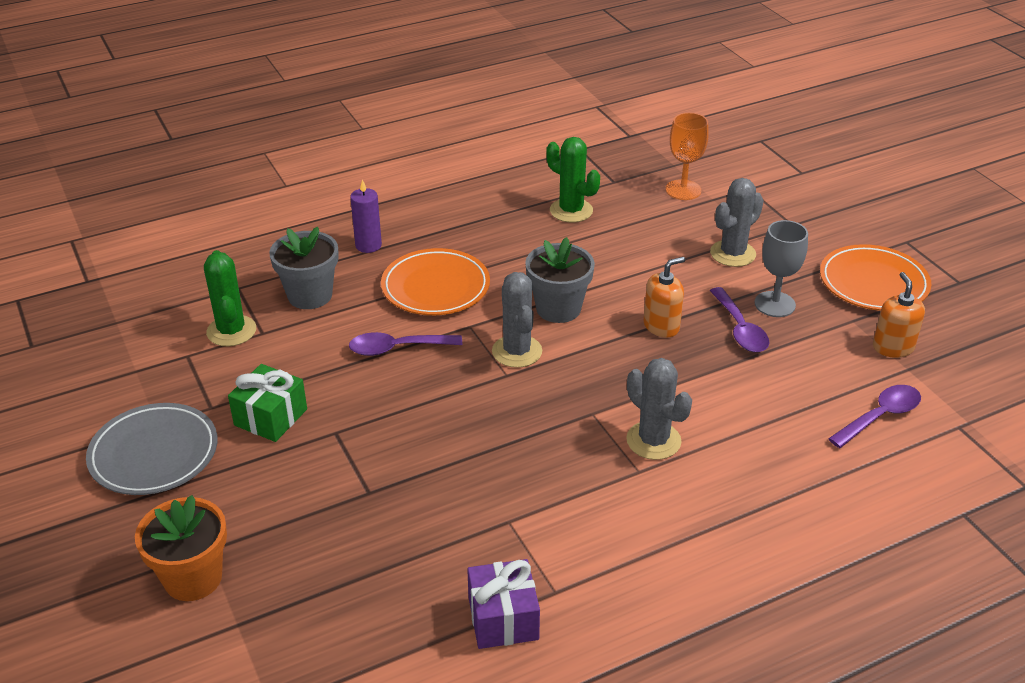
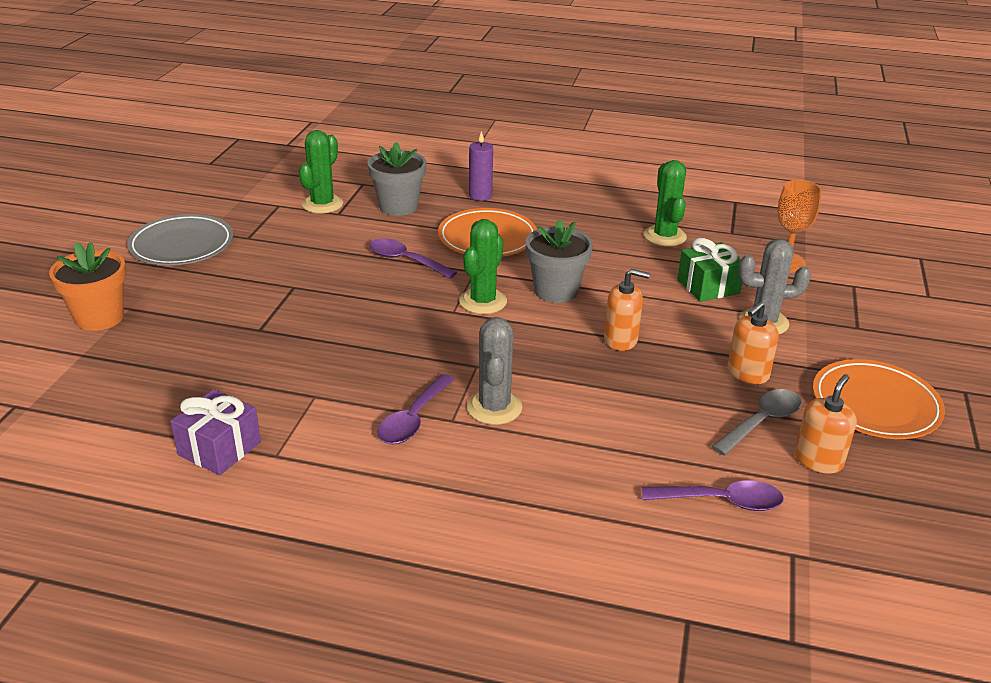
camera: 40 degrees right, 5 degrees down
(270, 417) = (271, 259): green gift -> green gift (708, 286)
(517, 351) = (483, 301): grey cactus -> green cactus
(740, 329) = (687, 374): purple spoon -> purple spoon (413, 419)
(774, 304) = (747, 373): grey goblet -> orange soap dispenser
(829, 339) = (762, 422): none -> grey spoon

